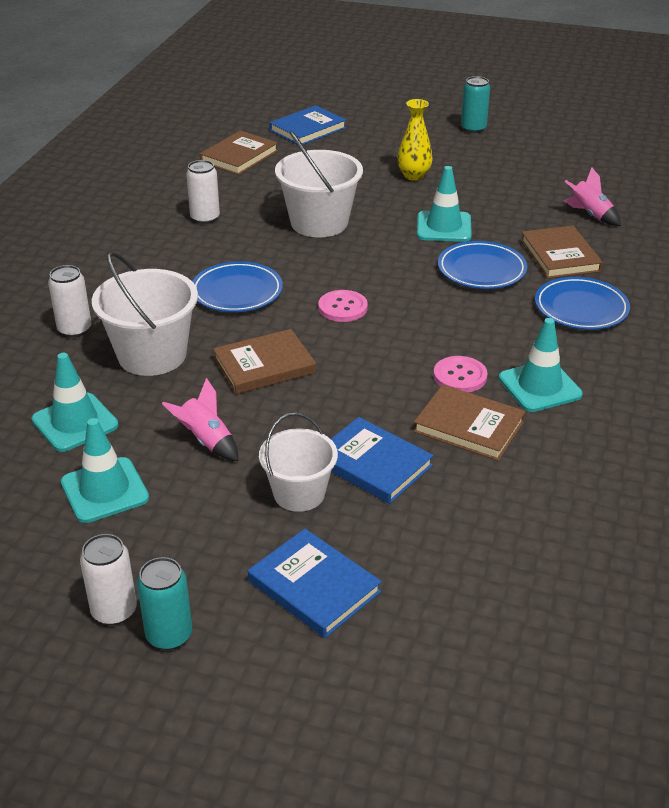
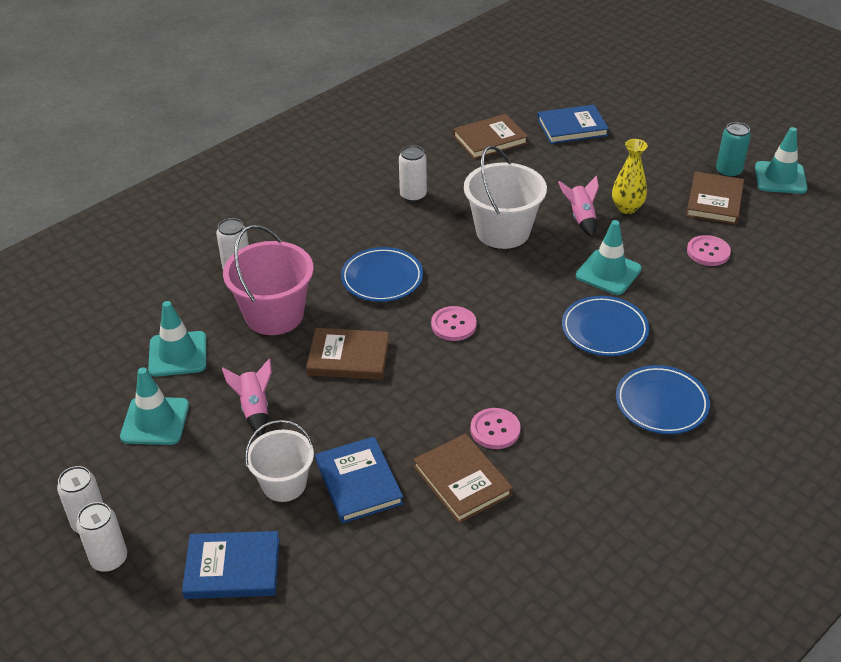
camera: 30 degrees right, 5 degrees up
(152, 355) = (274, 315): white bucket -> pink bucket
(169, 635) = (109, 559): turquoise can -> white can
(314, 586) = (232, 568): blue book -> blue book turned 75 degrees counterclockwise
(512, 189) = (708, 252): none -> pink button
(539, 386) = (554, 468): turquoise traffic cone -> turquoise traffic cone (780, 178)
(560, 256) = (690, 341): brown book -> brown book (714, 201)
(590, 214) = (760, 306): pink rocket -> pink rocket (581, 218)

